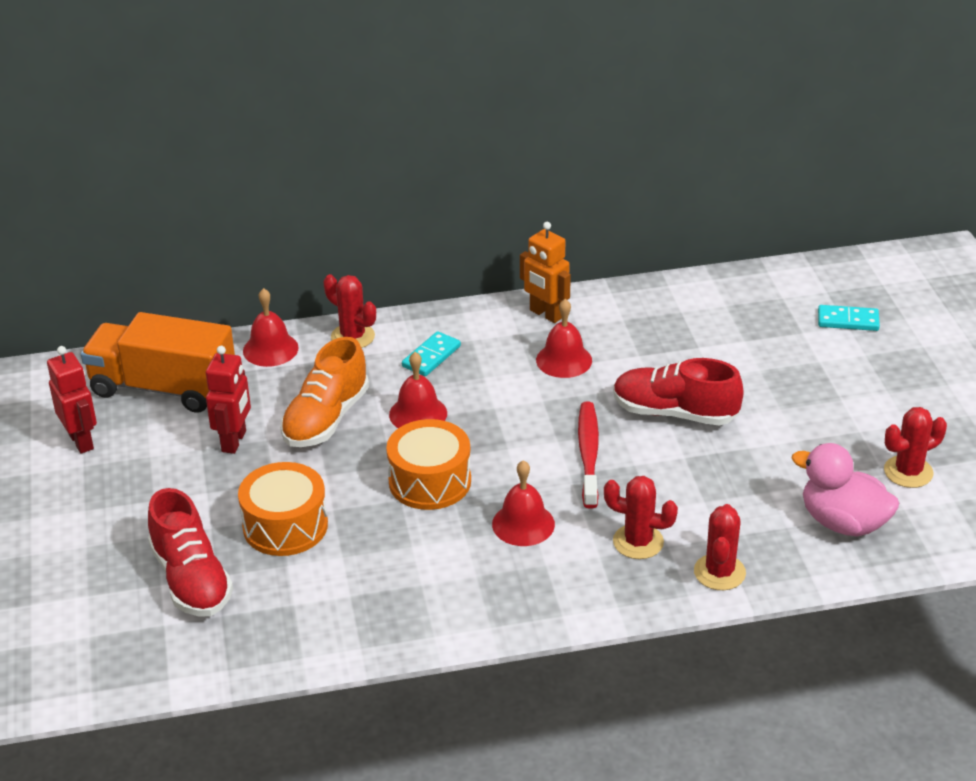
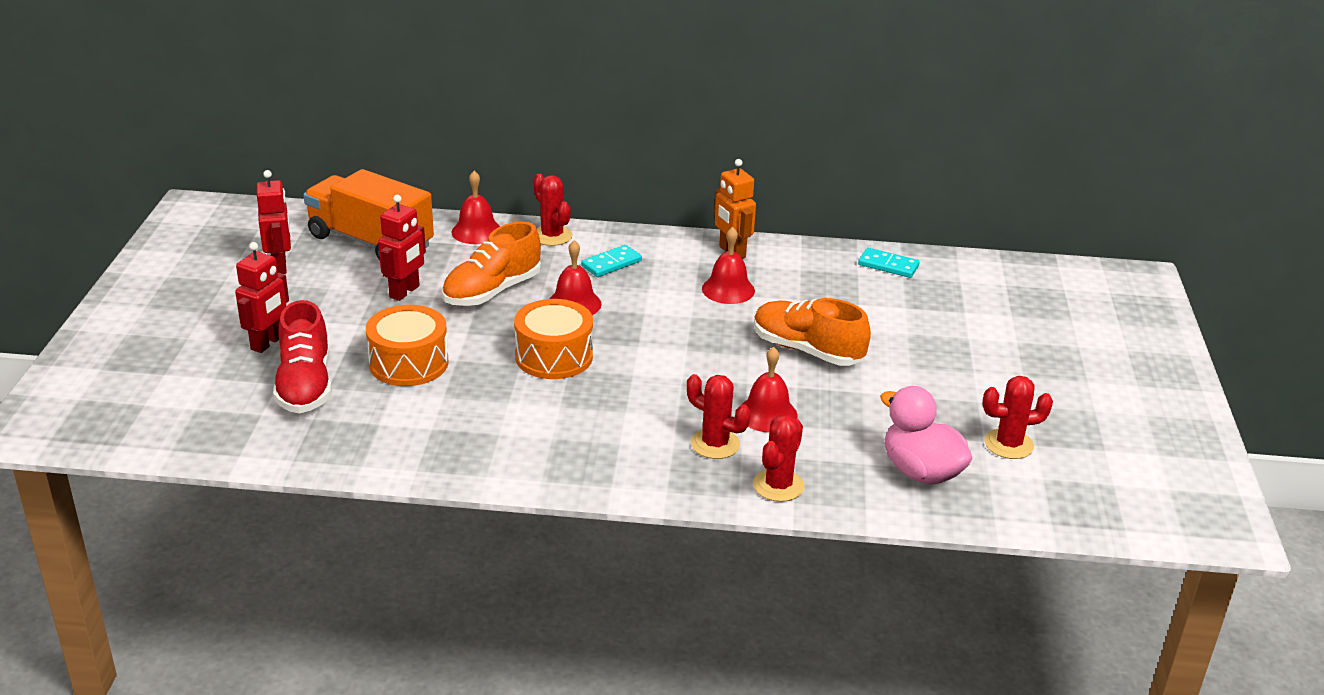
camera: 15 degrees right, 5 degrees down
(122, 539) = (267, 343): none -> red robot
(523, 524) = (618, 407): red bell -> red bell (767, 414)
(588, 454) = (708, 366): red toothbrush -> none
(674, 413) = (807, 350): red shoe -> orange shoe
(848, 320) = (1014, 311): turquoise domino -> turquoise domino (888, 265)

